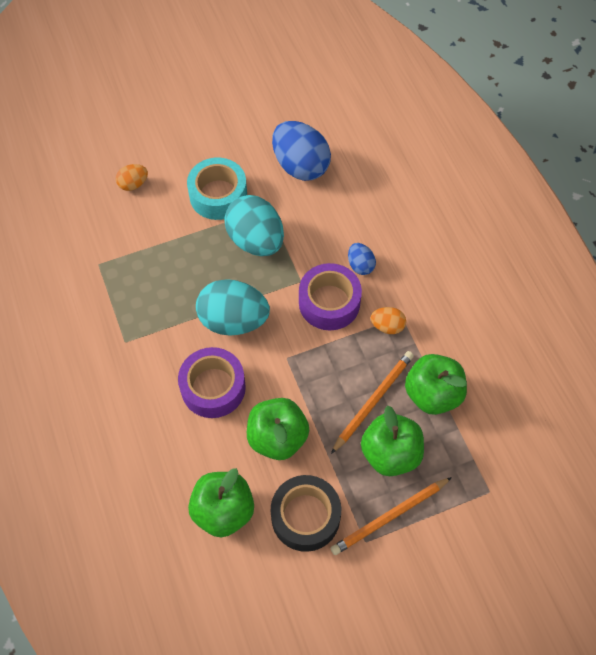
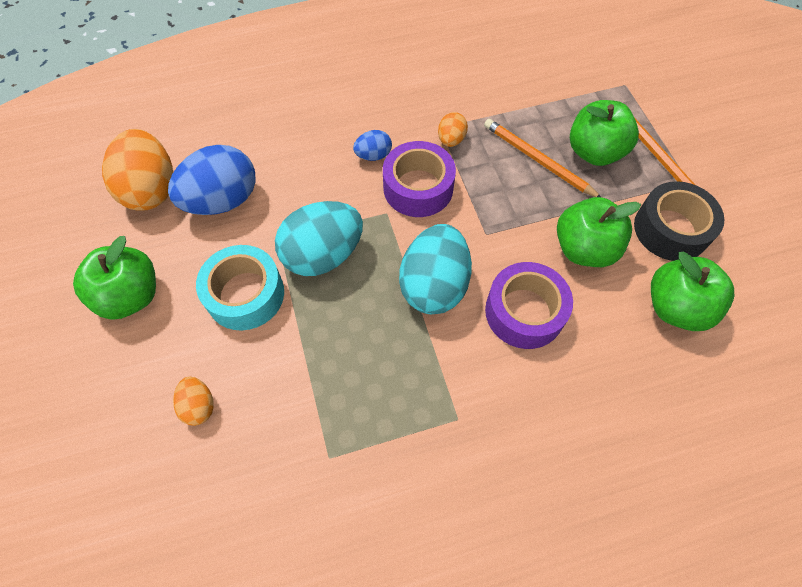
camera: 85 degrees left, 0 degrees up
(306, 118) = (151, 189): none -> orange egg
(432, 394) = (529, 113): green apple -> green apple (131, 296)

